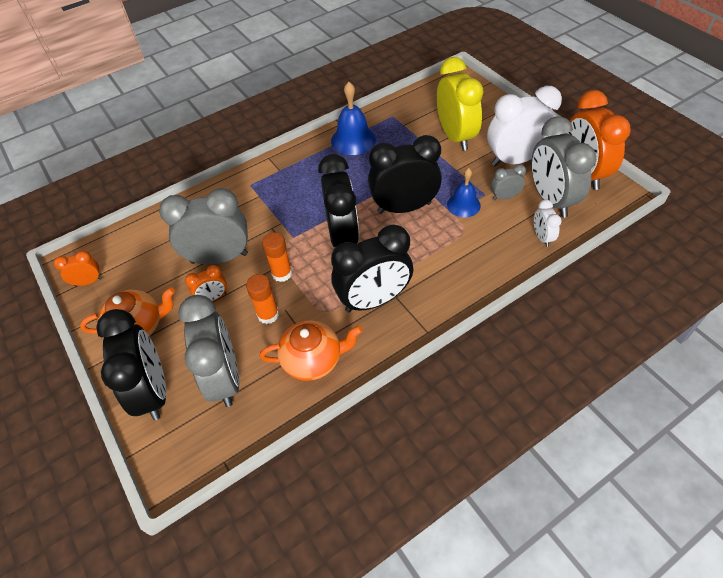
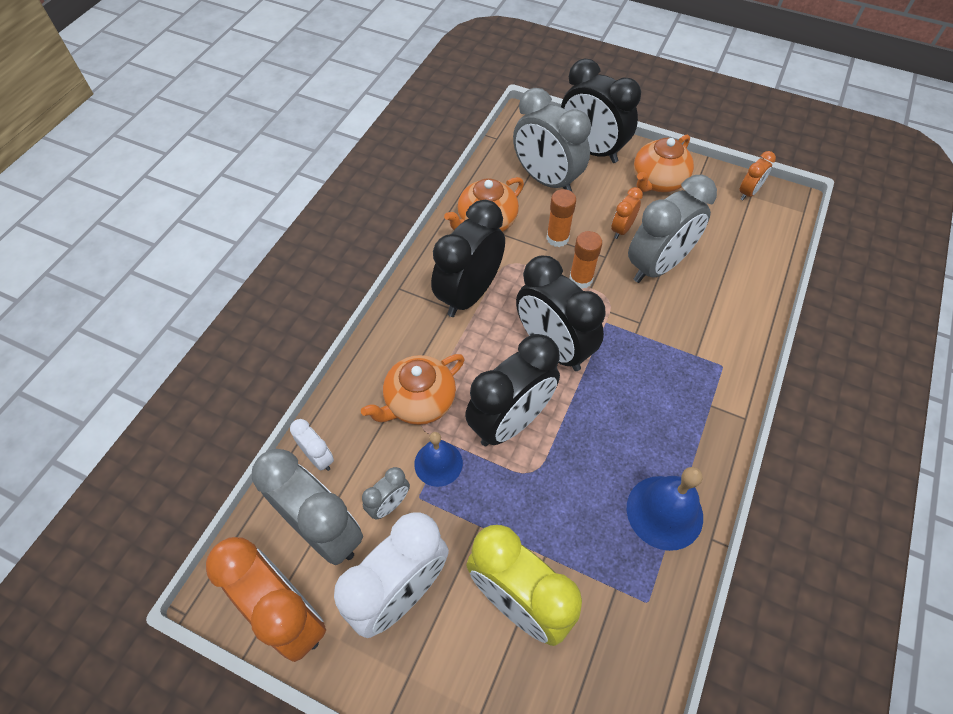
camera: 145 degrees right, 5 degrees up
(457, 242) = (419, 402): none -> orange teapot

